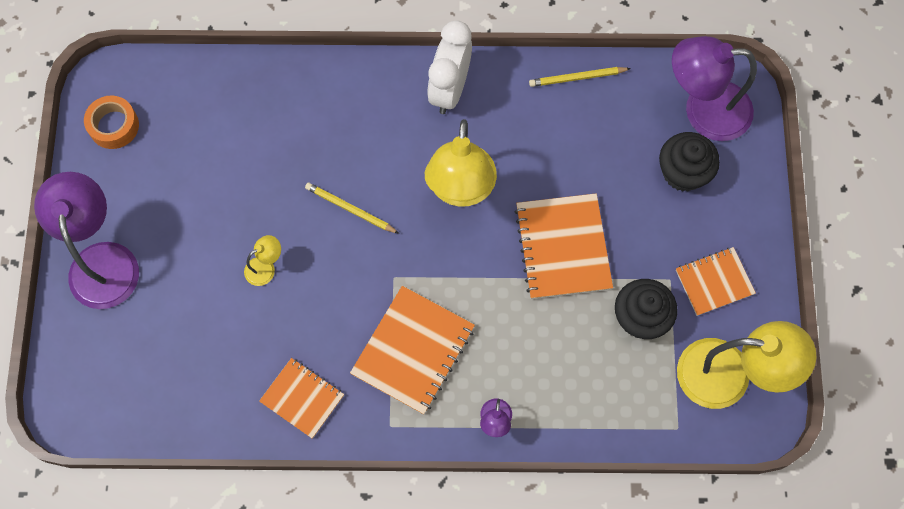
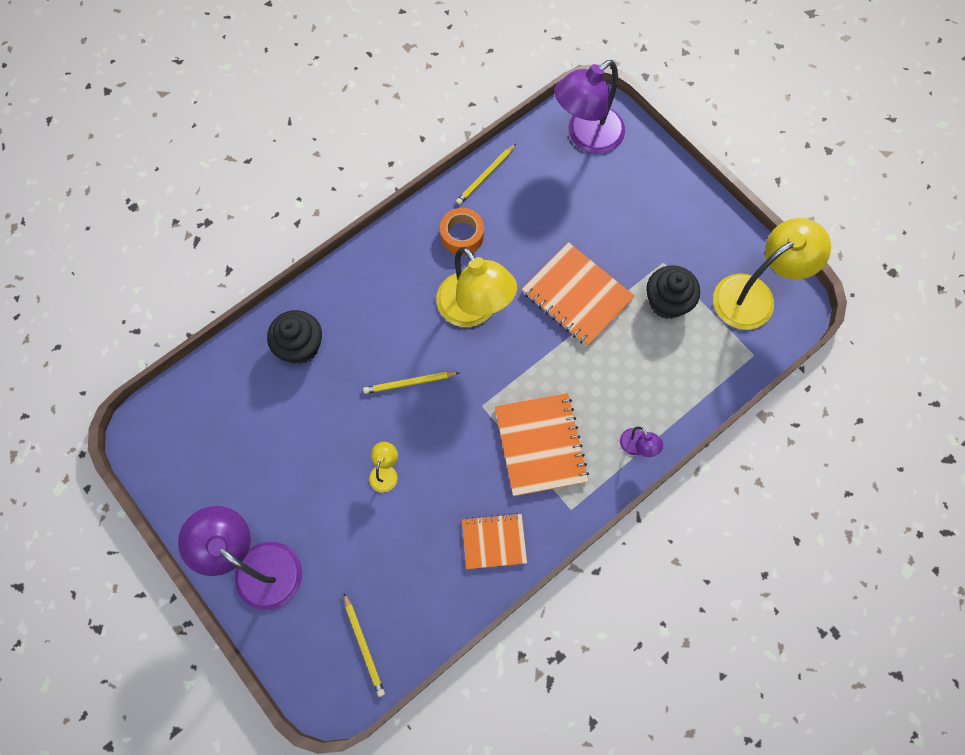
camera: 40 degrees left, 0 degrees up
(114, 126) = (177, 461): orange tape -> orange tape (462, 235)
(127, 393) = (364, 645): none -> yellow pencil
(450, 89) = (406, 248): white clock -> none
(683, 172) = (609, 186): black cupcake -> black cupcake (300, 346)
(714, 282) = (691, 242): orange notebook -> none

